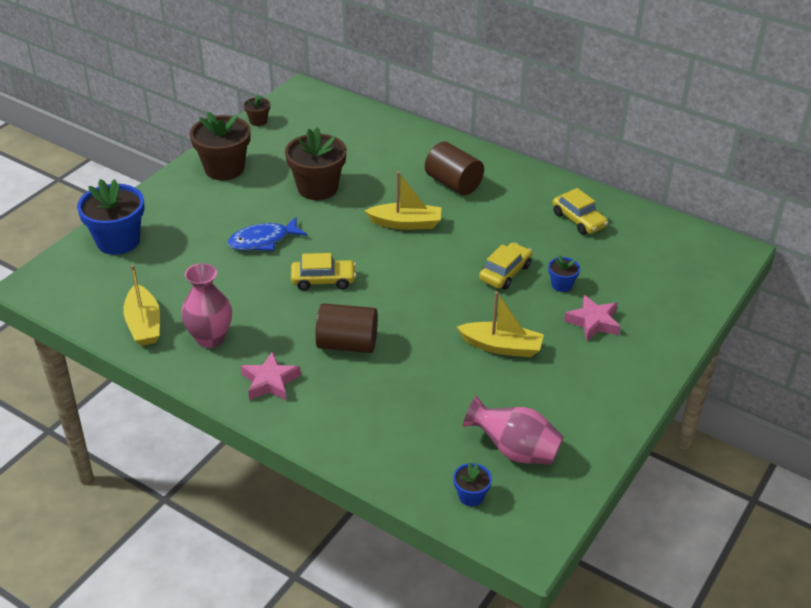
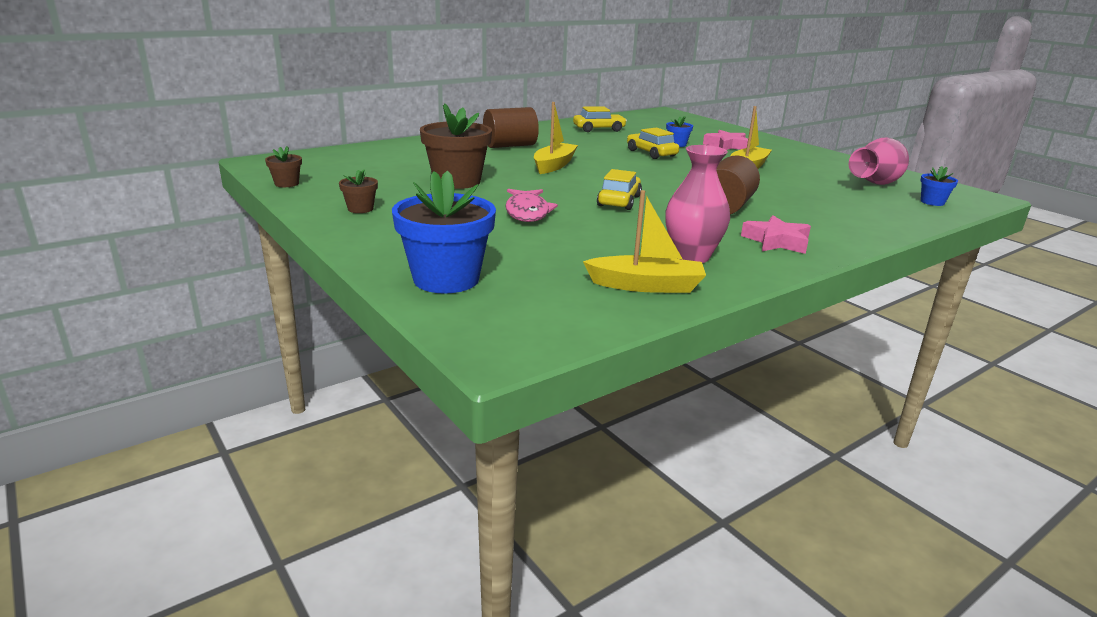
camera: 70 degrees left, 15 degrees down
(224, 169) = (360, 209): brown flower pot -> brown flower pot, size x0.47
(263, 241) = (527, 212): blue fish -> pink fish

